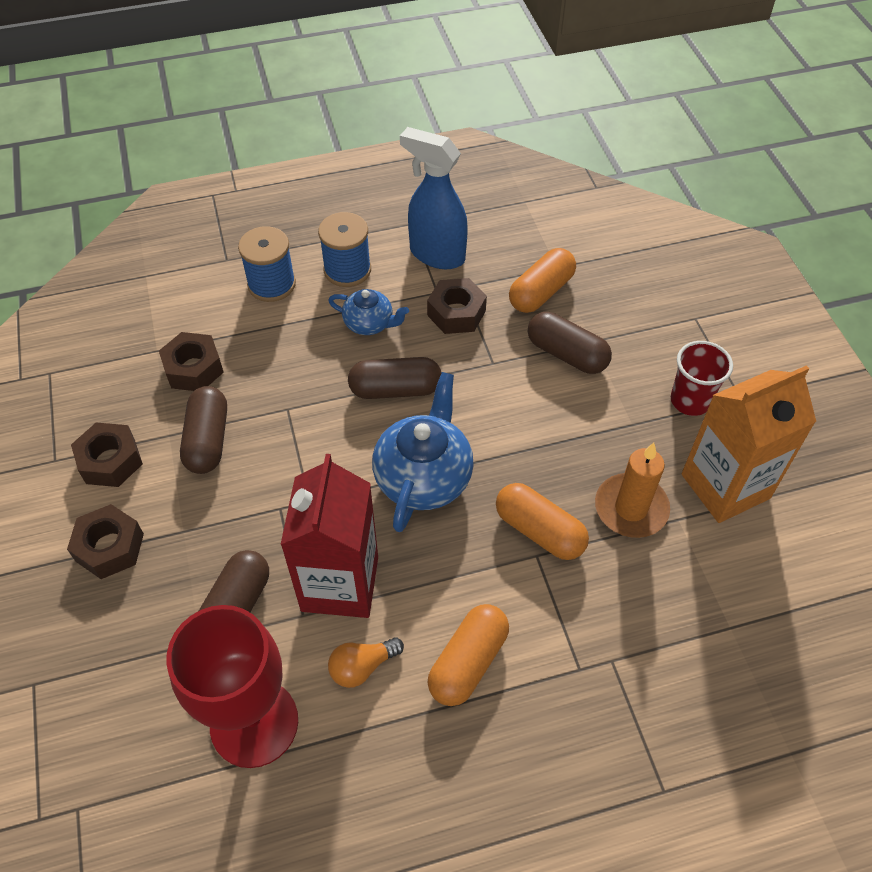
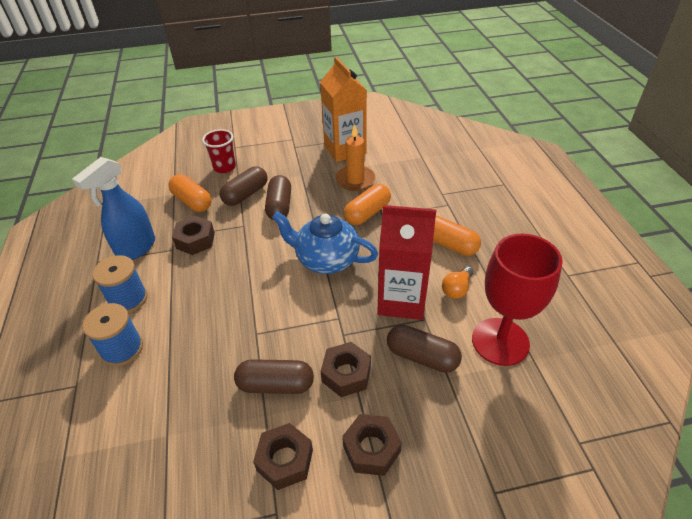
camera: 85 degrees left, 10 degrees down
(194, 369) = (198, 402): brown nut -> brown nut (346, 374)
(362, 667) = (456, 289): orange light bulb -> orange light bulb turned 60 degrees clockwise
(369, 324) = (188, 286): blue teapot -> none
(395, 389) = (253, 272): brown capsule -> brown capsule (279, 206)
(690, 401) = (290, 154): red cup -> red cup (224, 167)

